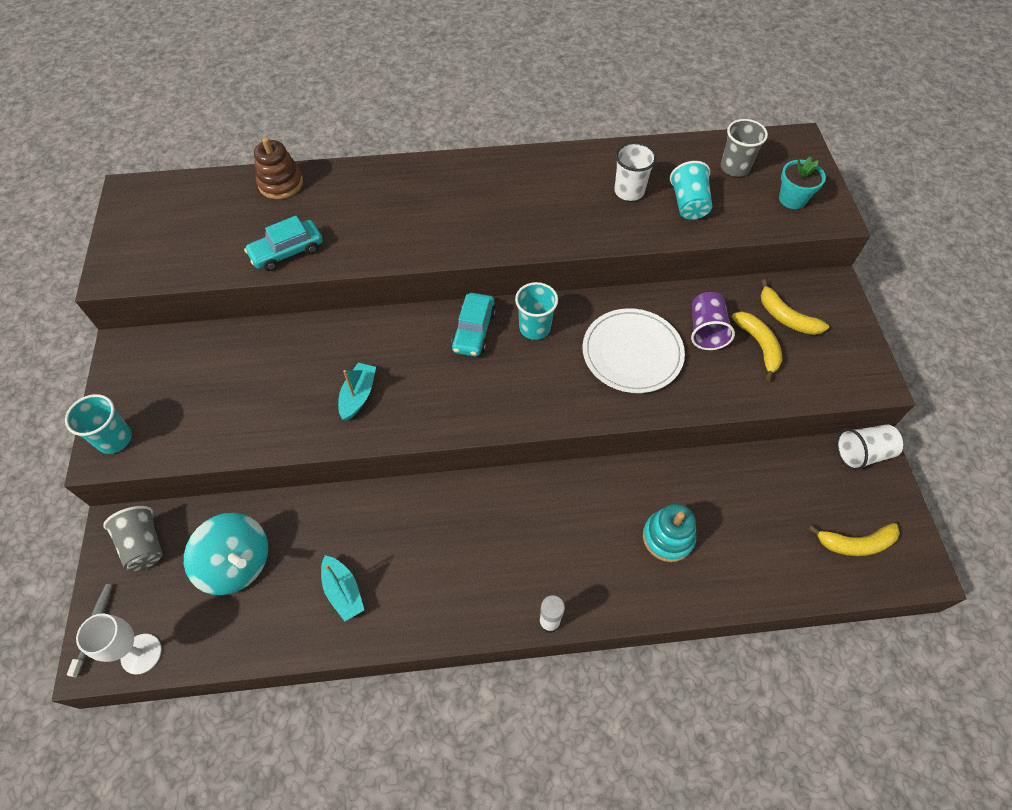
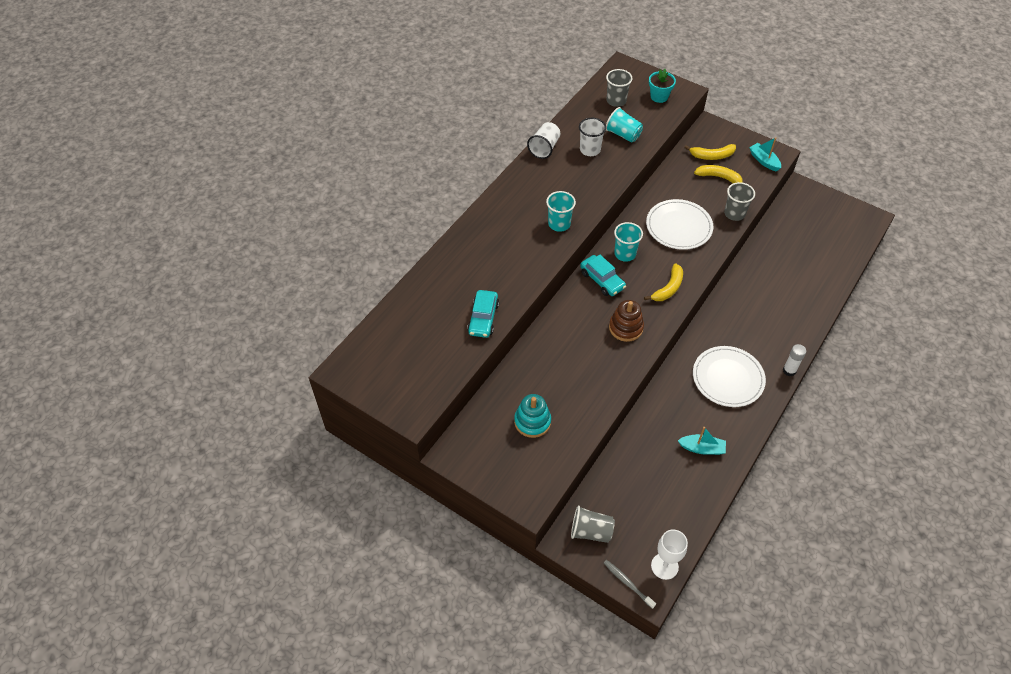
camera: 50 degrees left, 5 degrees down
(114, 439) = (523, 491): turquoise cup -> turquoise cup (559, 224)
(237, 563) = (643, 489): turquoise spinning top -> none
(281, 183) = (419, 291): brown stacking toy -> brown stacking toy (626, 328)
(358, 395) = (599, 356): turquoise boat -> turquoise boat (764, 161)
(475, 556) = (728, 378): none -> white plate
(668, 537) = (781, 294): turquoise stacking toy -> turquoise stacking toy (532, 422)
(706, 331) = (692, 190): purple cup -> none
(717, 396) = (734, 213): none -> grey cup
(855, 543) = (840, 230): yellow banana -> yellow banana (668, 288)
(862, 453) = (797, 192): white cup -> white cup (544, 148)

